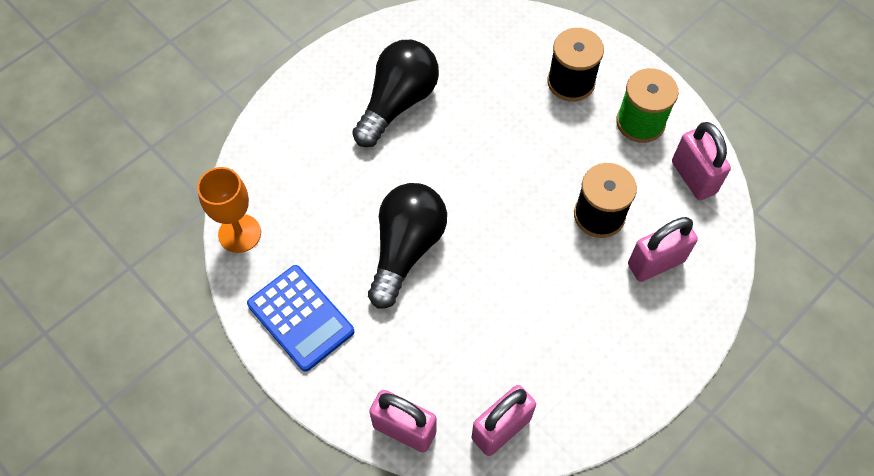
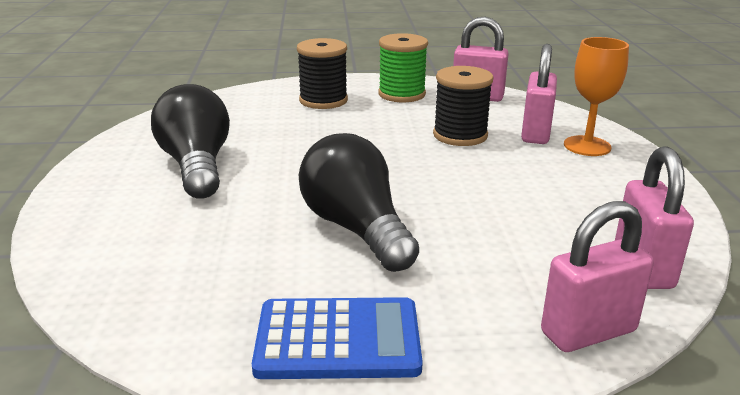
camera: 50 degrees left, 35 degrees down
(239, 233) = (148, 331): orange goblet -> orange goblet (587, 146)

